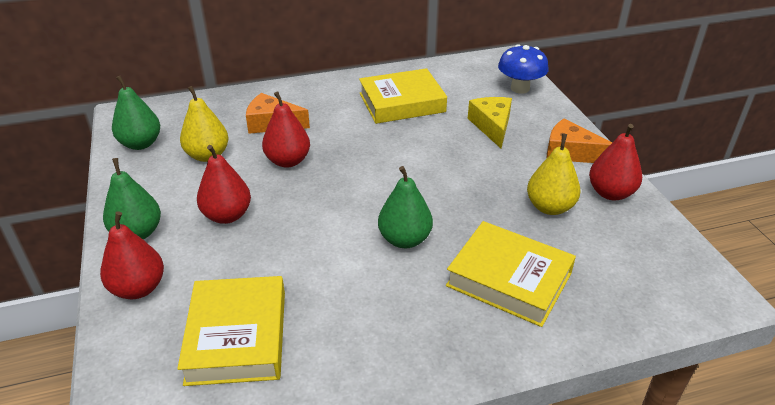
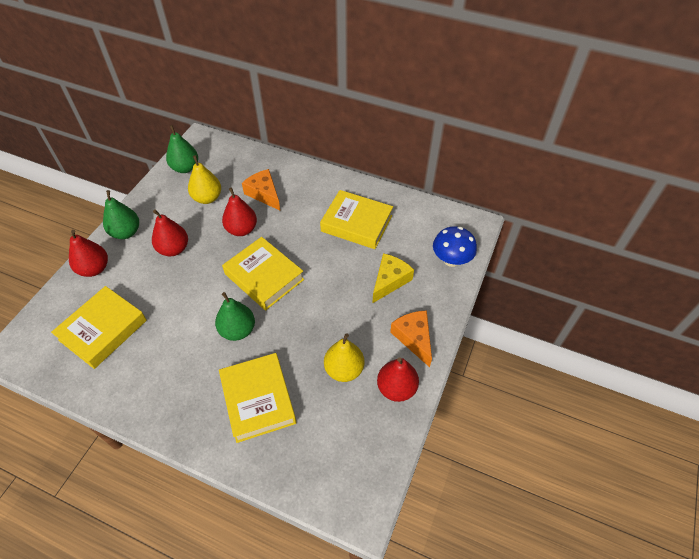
camera: 40 degrees right, 15 degrees up
(369, 184) = (264, 277): none -> yellow book

